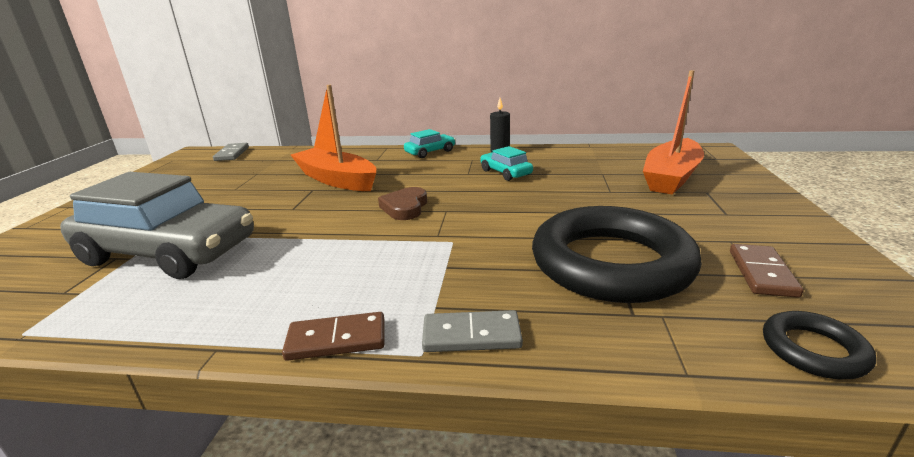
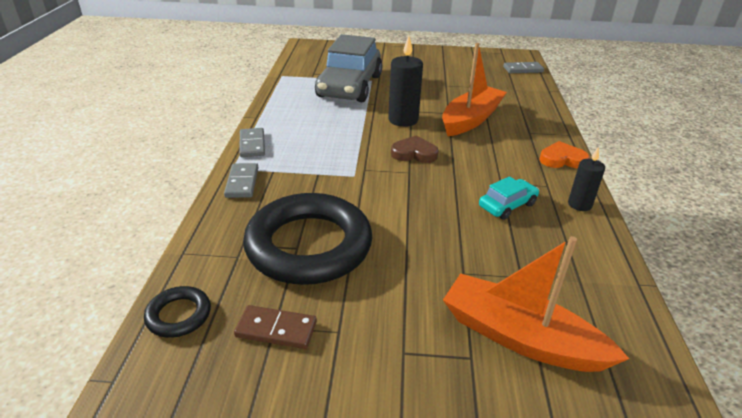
camera: 85 degrees right, 10 degrees up
(316, 213) = (403, 120): none -> black candle
(336, 340) = (252, 144): brown domino -> grey domino
(430, 152) = (562, 159): turquoise car -> orange heart

